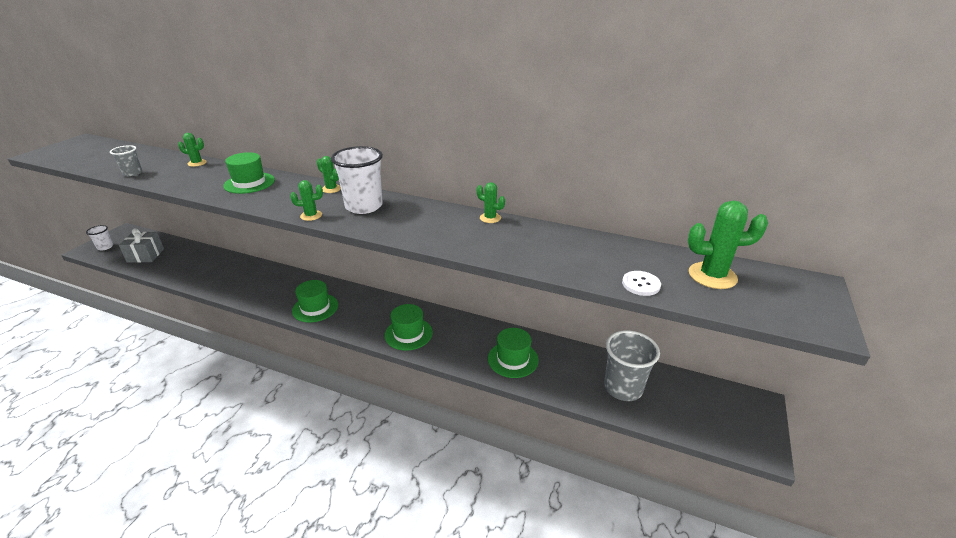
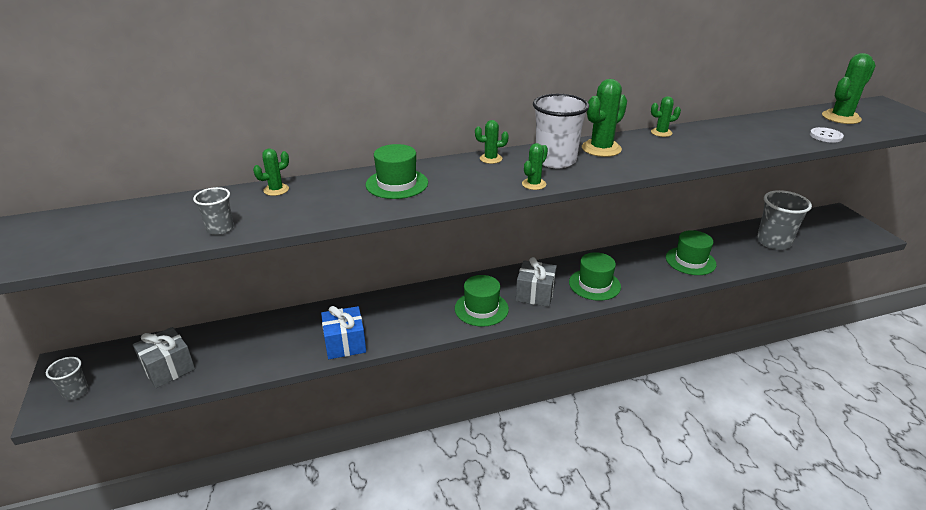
camera: 40 degrees left, 0 degrees up
(105, 247) = (75, 392): white cup -> grey cup
(222, 286) = (345, 343): none -> blue gift
(361, 317) = (535, 294): none -> grey gift
(414, 211) = (601, 148): none -> green cactus

